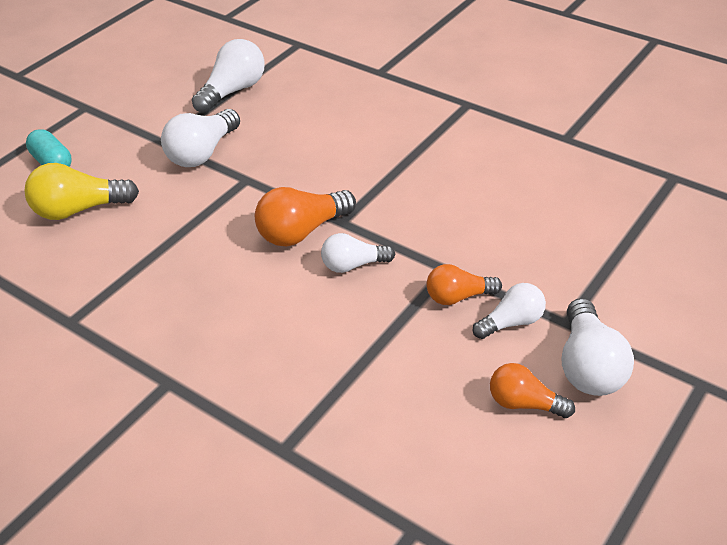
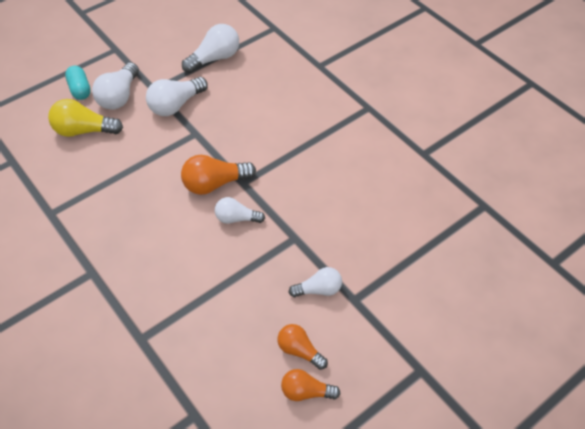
camera: 15 degrees right, 10 degrees up
(458, 297) = (293, 261): orange light bulb -> orange light bulb (306, 392)
(588, 366) = (353, 336): white light bulb -> white light bulb (119, 96)

